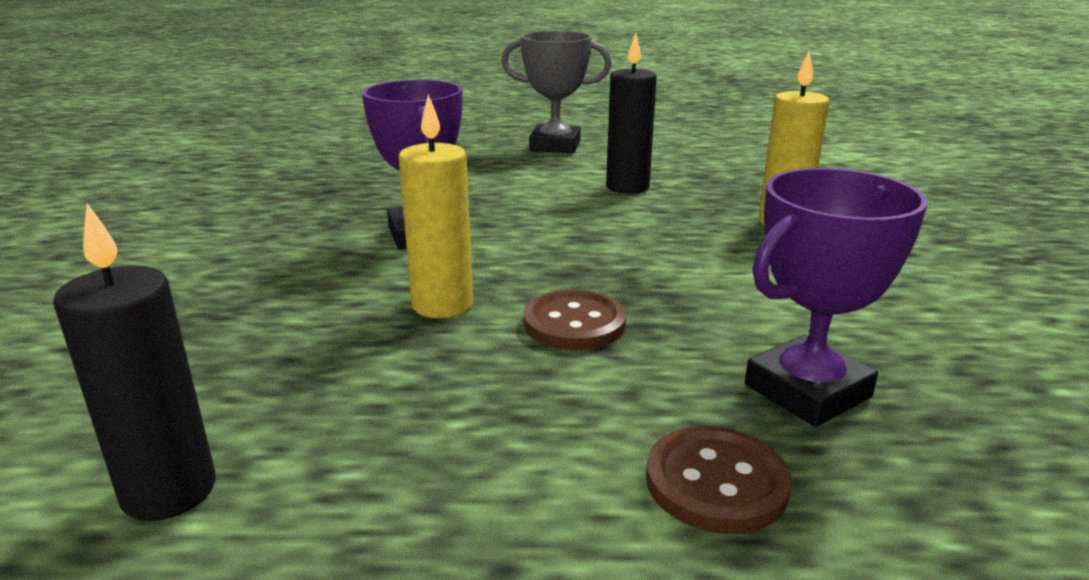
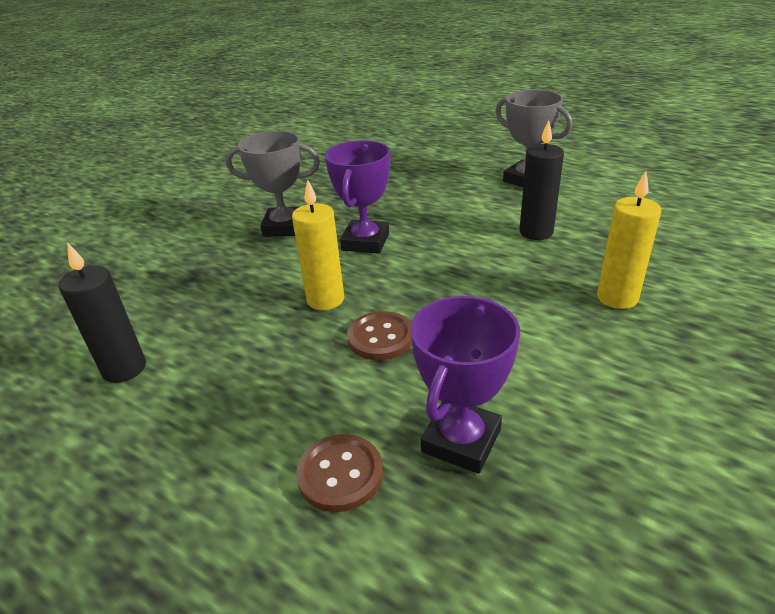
camera: 35 degrees right, 10 degrees up
(271, 243) = (284, 227): none -> grey trophy
(807, 391) = (461, 440): purple trophy -> purple trophy turned 60 degrees counterclockwise

